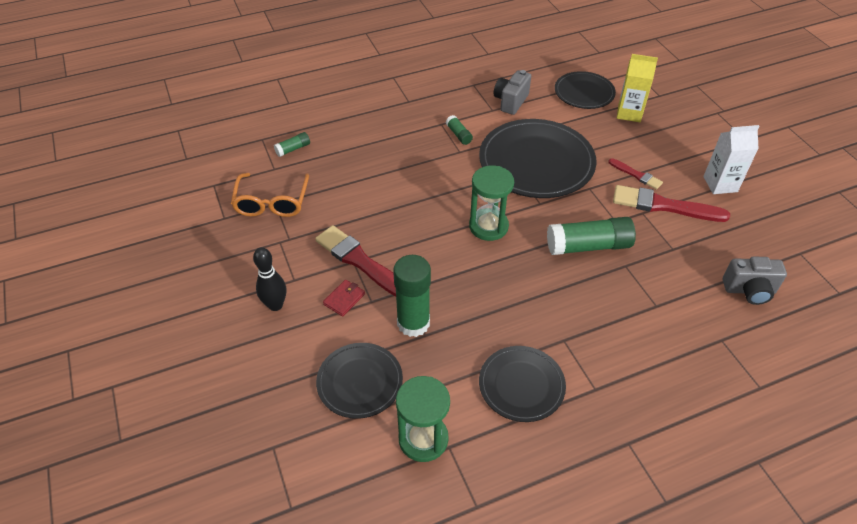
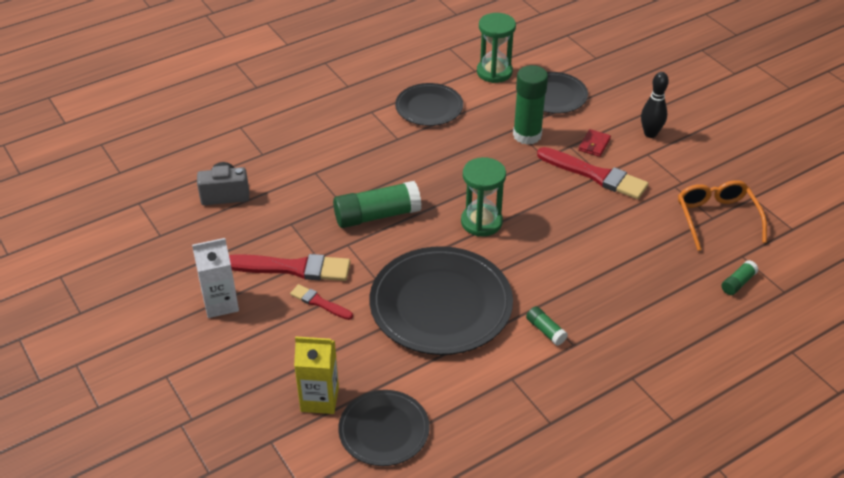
camera: 170 degrees right, 5 degrees down
(511, 102) = (489, 397): grey camera -> none

